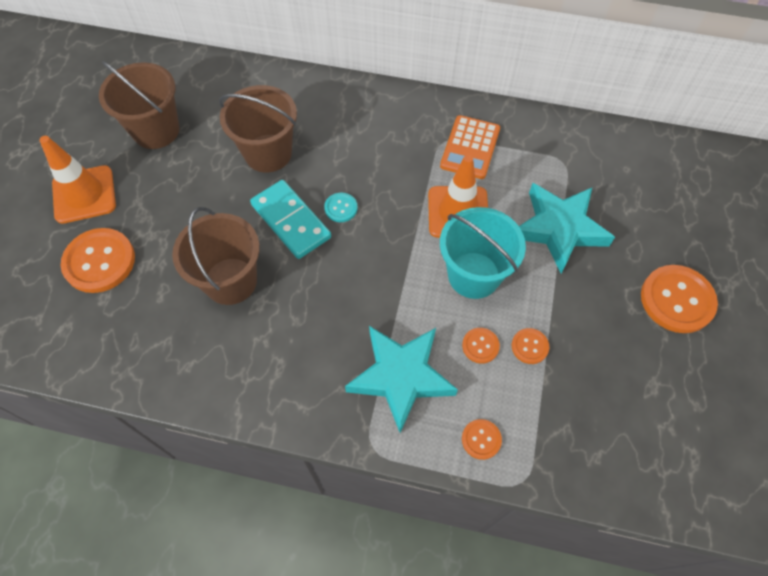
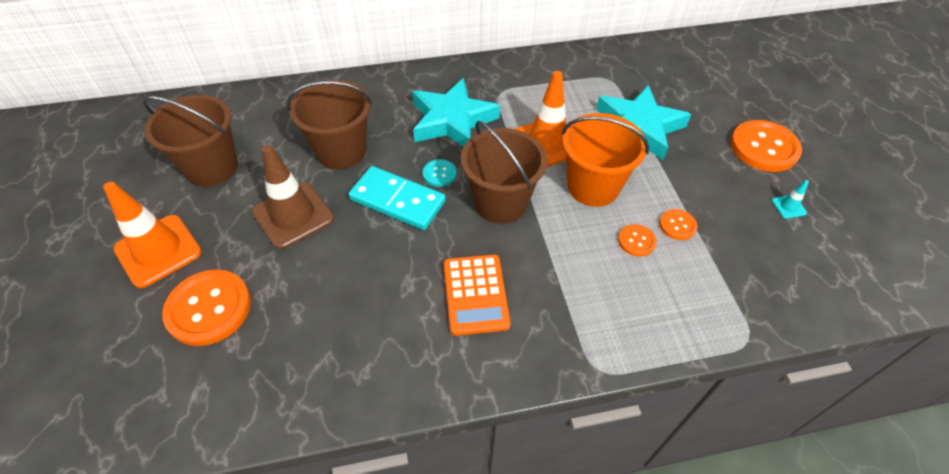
camera: 25 degrees left, 10 degrees down
(199, 202) = (293, 215): none -> brown traffic cone
(230, 281) = (366, 274): brown bucket -> brown bucket (500, 203)
(401, 377) = (584, 295): turquoise star -> turquoise star (452, 120)
(470, 148) = (525, 91): orange calculator -> orange calculator (475, 294)
(473, 275) = (593, 186): turquoise bucket -> orange bucket
(481, 439) = (690, 319): orange button -> none
(656, 372) = (788, 207): none -> turquoise traffic cone

